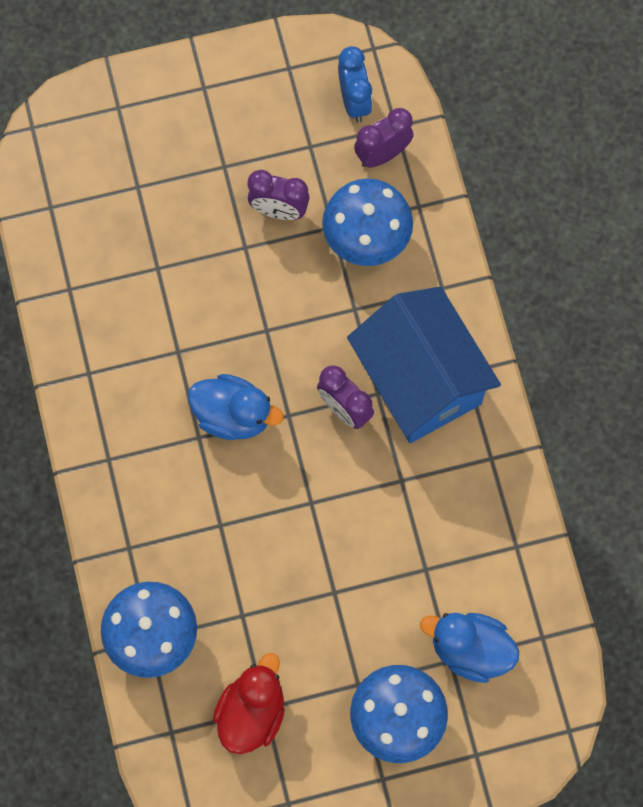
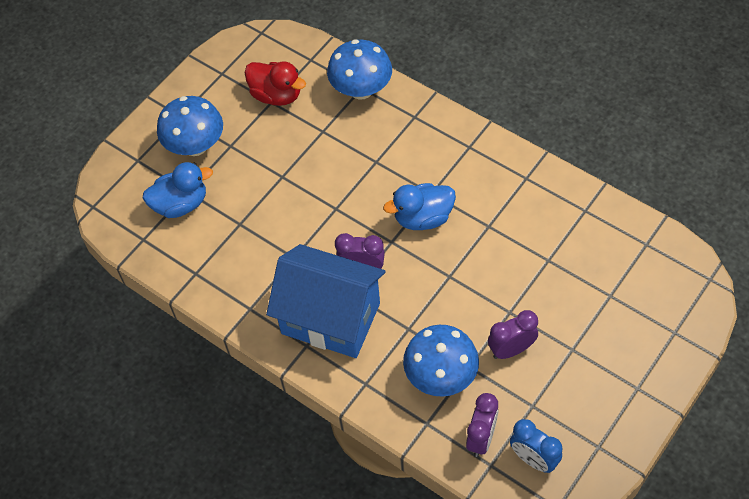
camera: 145 degrees right, 15 degrees down
(252, 712) = (276, 95): red duck -> red duck turned 45 degrees counterclockwise

